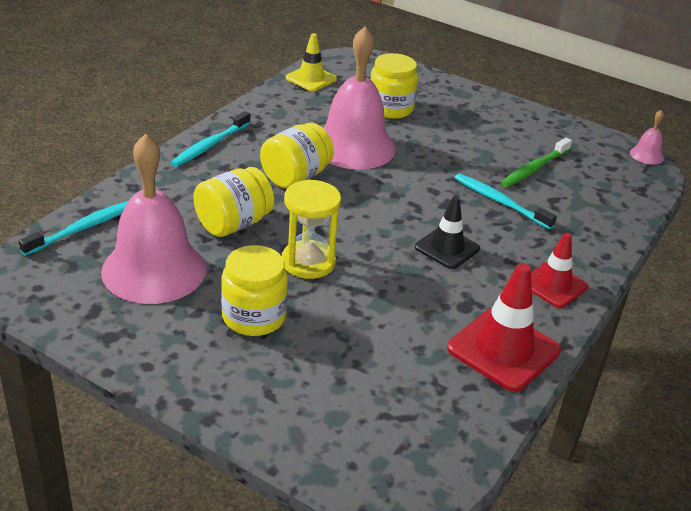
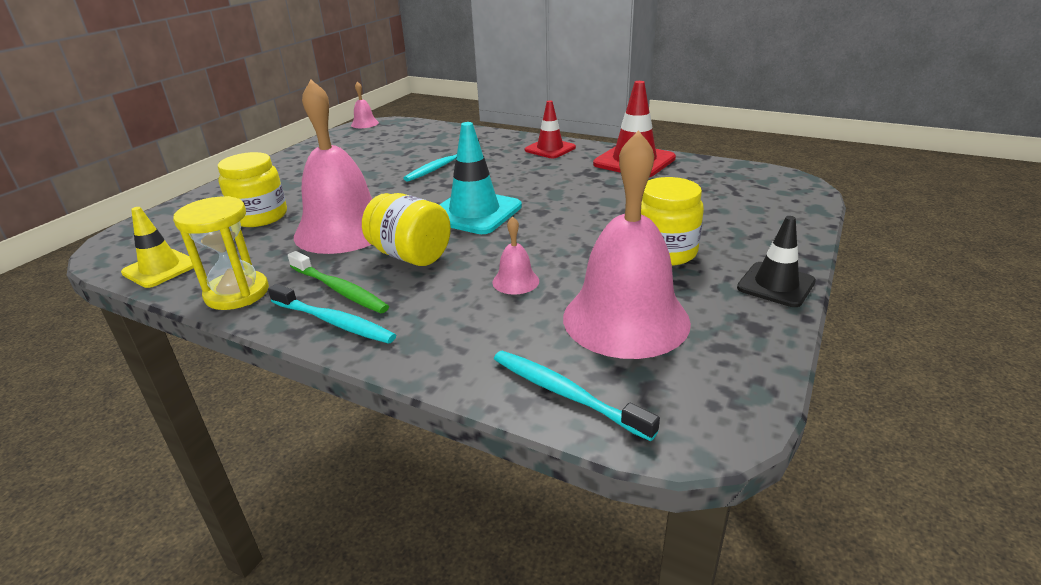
camera: 90 degrees left, 5 degrees down
(233, 224) = (515, 281): yellow jar -> pink bell
(308, 262) = (566, 235): yellow hourglass -> yellow hourglass (237, 293)
(372, 214) = (474, 212): none -> turquoise traffic cone
(447, 248) = (518, 182): black traffic cone -> black traffic cone (776, 285)
(534, 168) = (387, 156): green toothbrush -> green toothbrush (339, 290)

